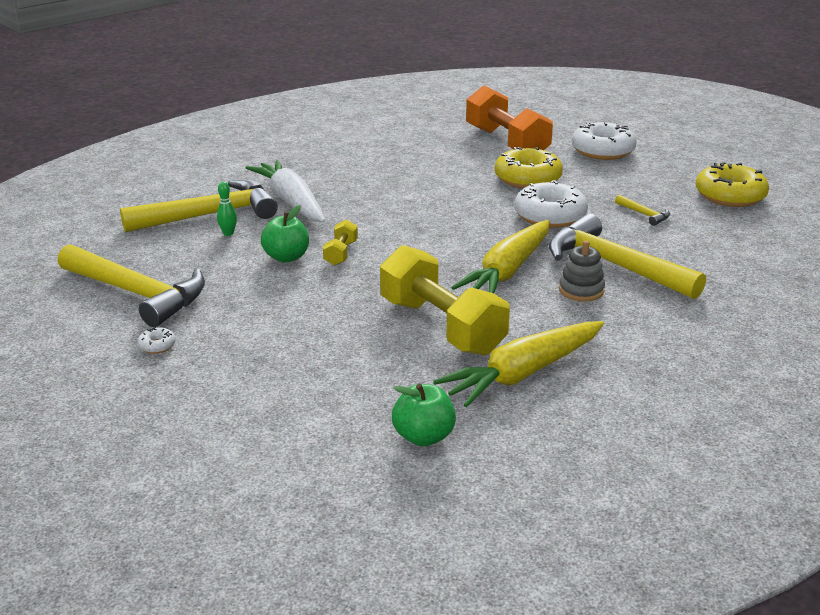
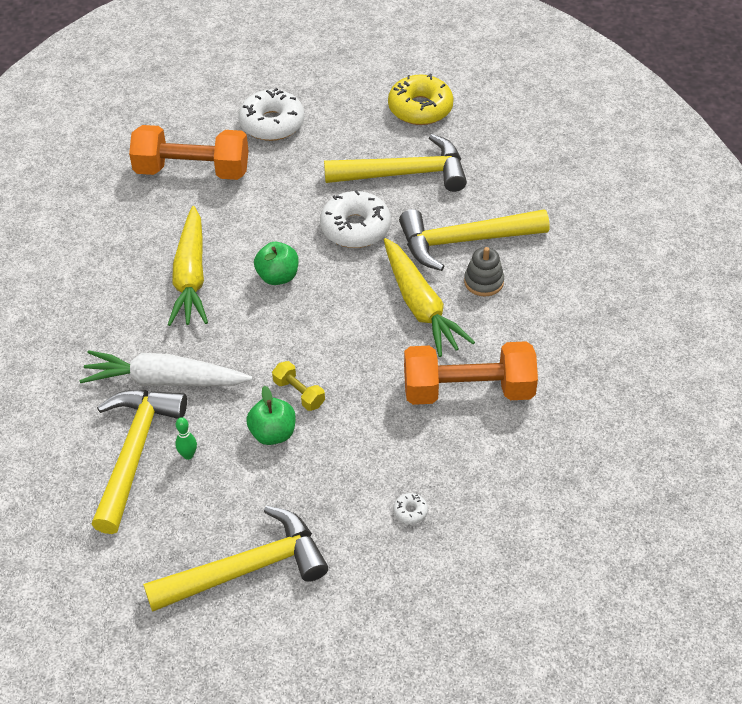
camera: 55 degrees left, 20 degrees up
(157, 345) = (351, 587): white donut -> white donut (410, 511)
(423, 436) = (598, 476): green apple -> green apple (278, 276)
(442, 326) = (468, 390): yellow dumbbell -> orange dumbbell
(523, 373) = (564, 380): yellow carrot -> yellow carrot (191, 276)
(527, 179) = (277, 200): yellow donut -> none
(644, 214) = (404, 174): yellow hammer -> yellow hammer, size x2.45

